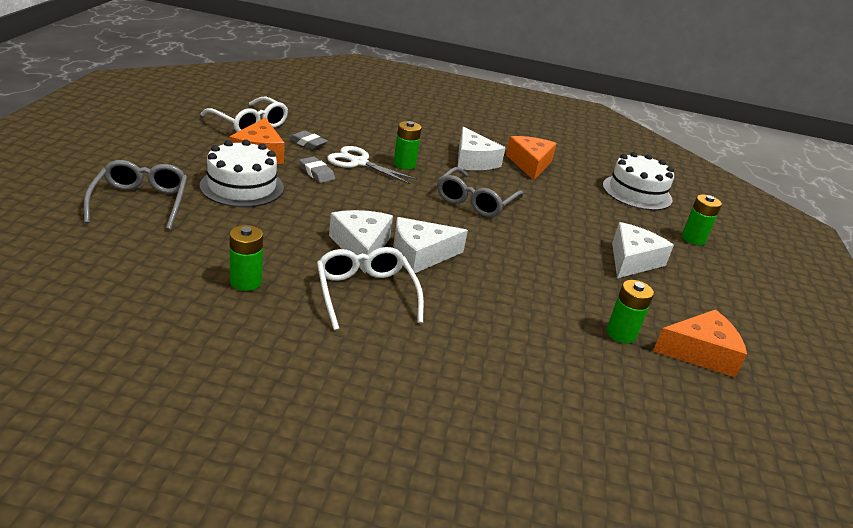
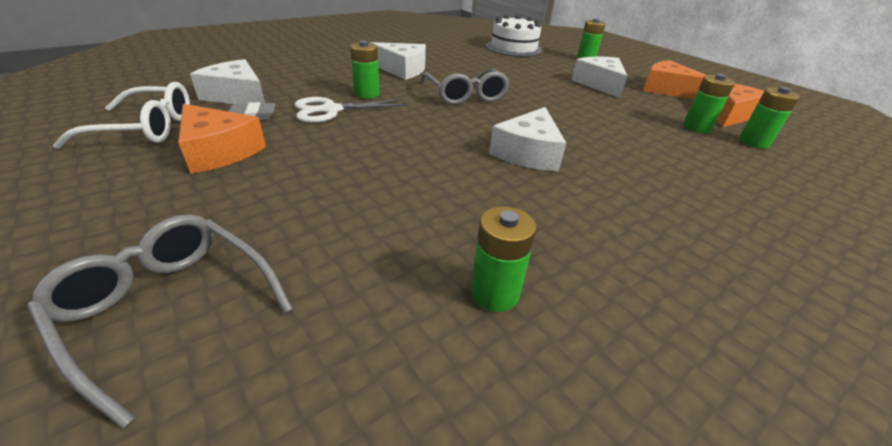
camera: 45 degrees left, 5 degrees up
(242, 186) = (270, 195): white cake -> none
(317, 173) = (315, 138): grey eraser -> none
(361, 246) = (486, 176): white cheese -> white cheese (237, 96)
(366, 294) = (579, 213): white glasses -> none
(530, 164) = (435, 57): orange cheese -> orange cheese (666, 90)
(645, 374) = (753, 142): none -> green battery

